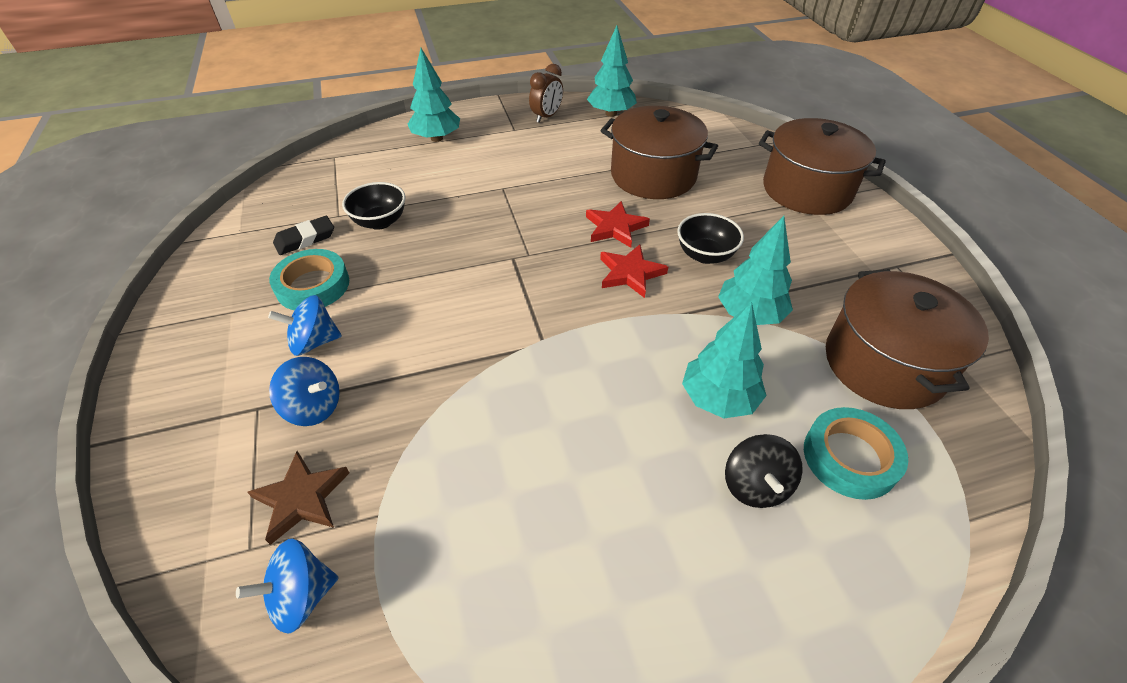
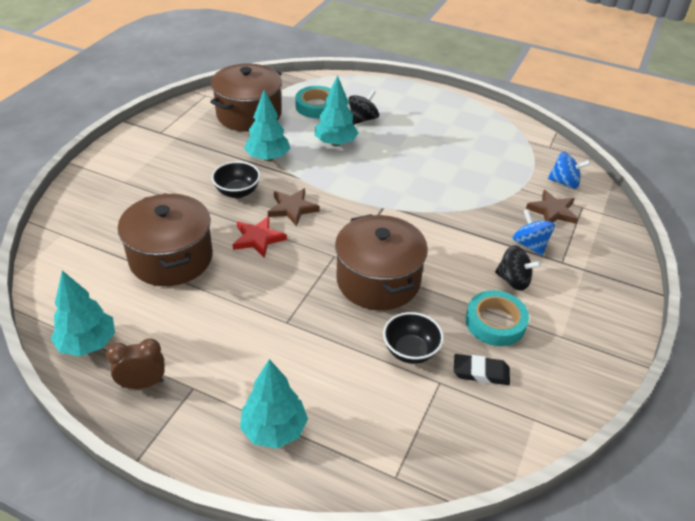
camera: 140 degrees left, 5 degrees down
(314, 342) = (513, 280): blue spinning top -> black spinning top
(630, 273) = (292, 208): red star -> brown star
(807, 189) = (108, 186): brown pot -> brown pot (378, 281)

